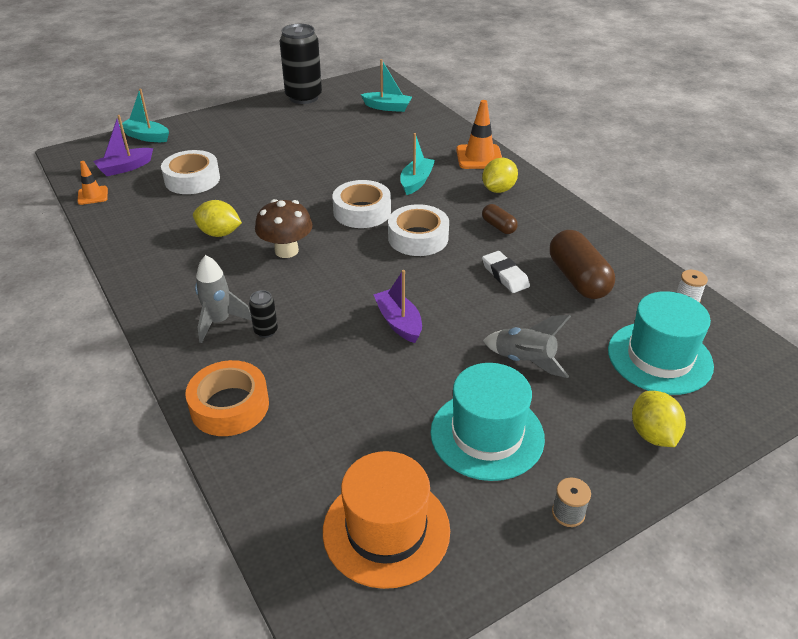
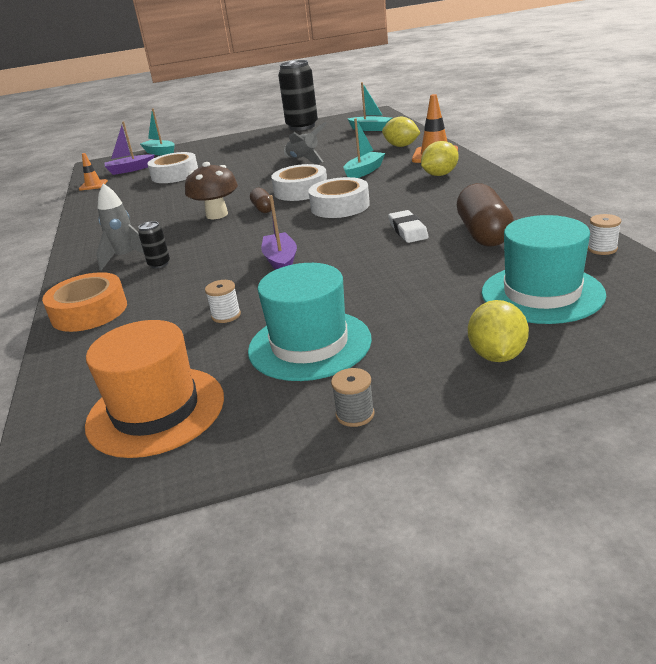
camera: 20 degrees right, 10 degrees down
(219, 233) = (170, 205): yellow lemon -> yellow lemon (401, 146)
(384, 402) = (226, 315): none -> white spool
(498, 226) = (423, 198): brown capsule -> brown capsule (263, 208)
(524, 361) = (387, 291): grey rocket -> grey rocket (304, 160)

